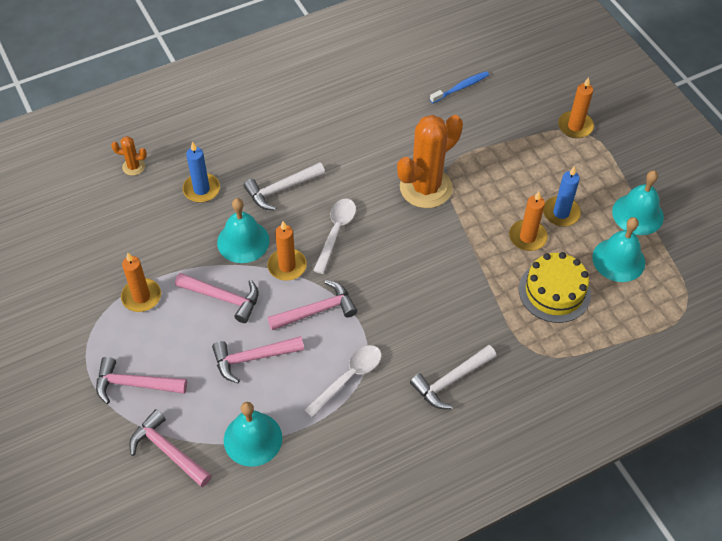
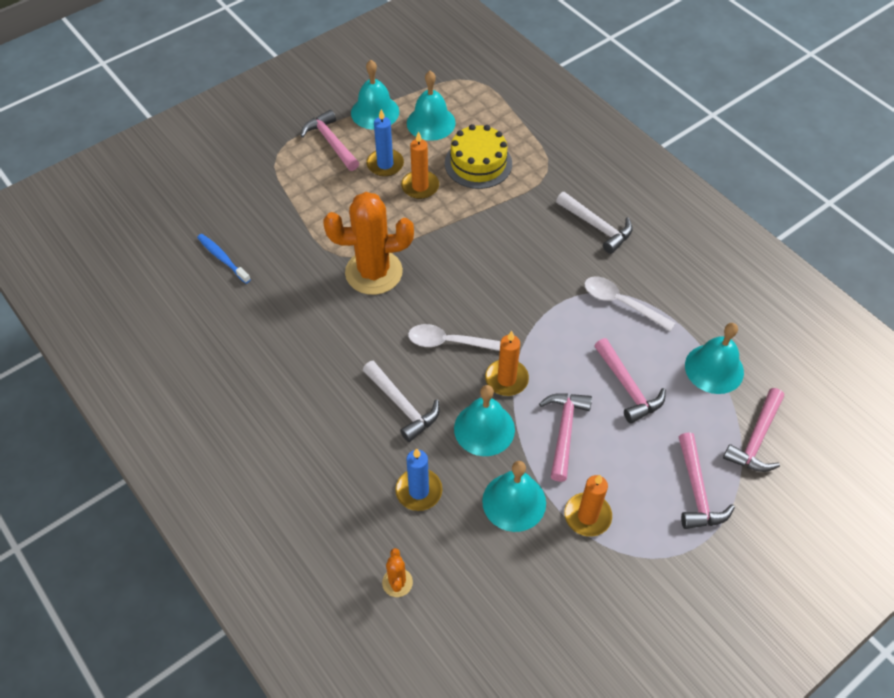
camera: 100 degrees left, 0 degrees up
(171, 249) = (514, 501): none -> turquoise bell
(317, 311) = (554, 342): pink hammer -> pink hammer (331, 142)
(425, 188) = (374, 272): orange cactus -> orange cactus turned 45 degrees counterclockwise
(575, 126) = (269, 160): orange candle -> none

